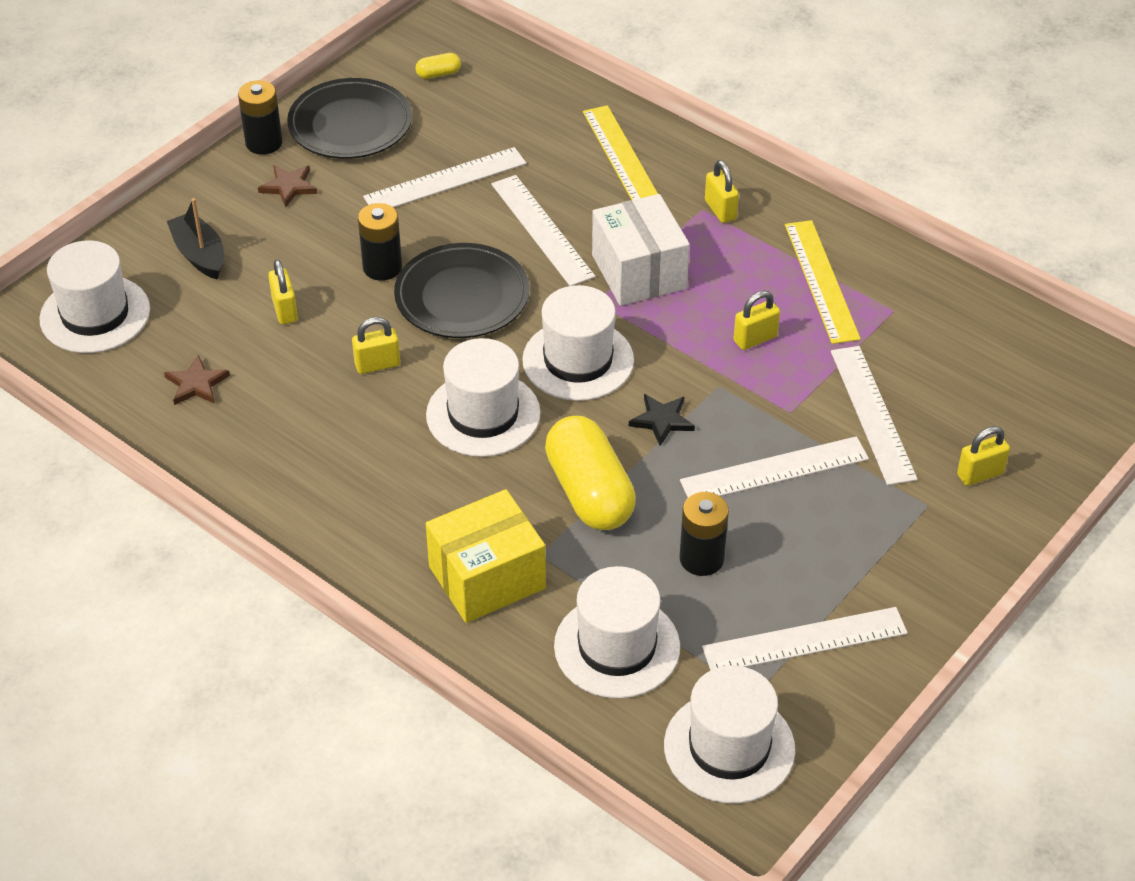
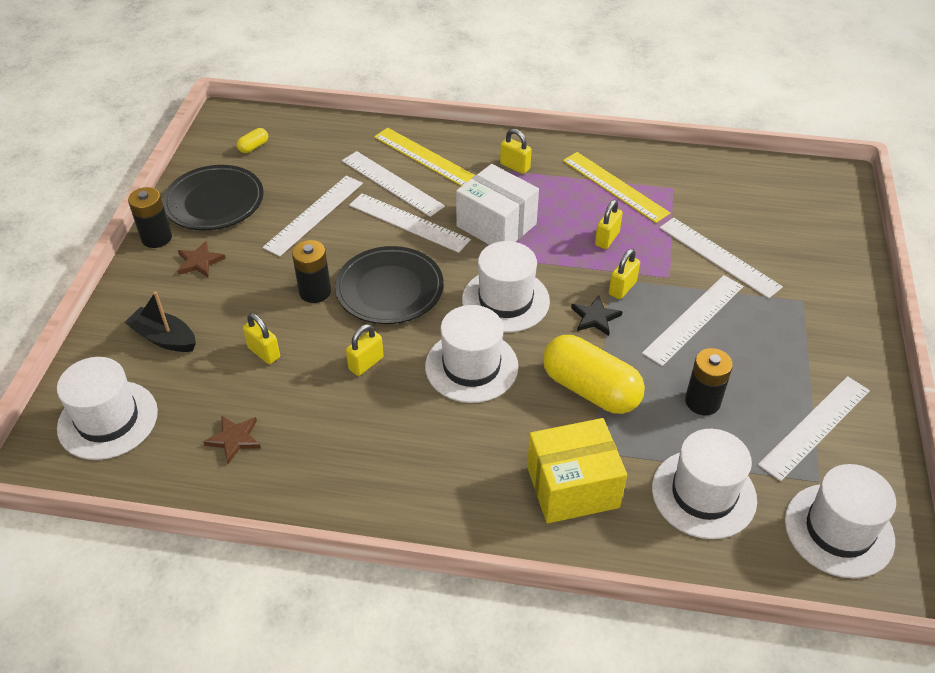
camera: 30 degrees left, 0 degrees up
(487, 577) = (572, 487): yellow box -> yellow box turned 45 degrees clockwise
(559, 176) = (392, 183): none -> white ruler
(980, 474) = (813, 267): yellow padlock -> yellow padlock (622, 288)

